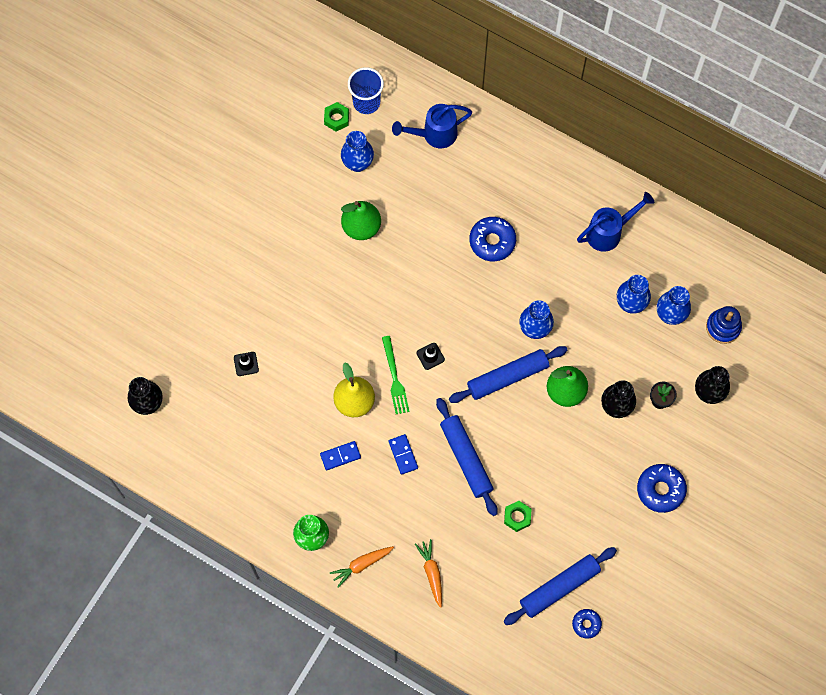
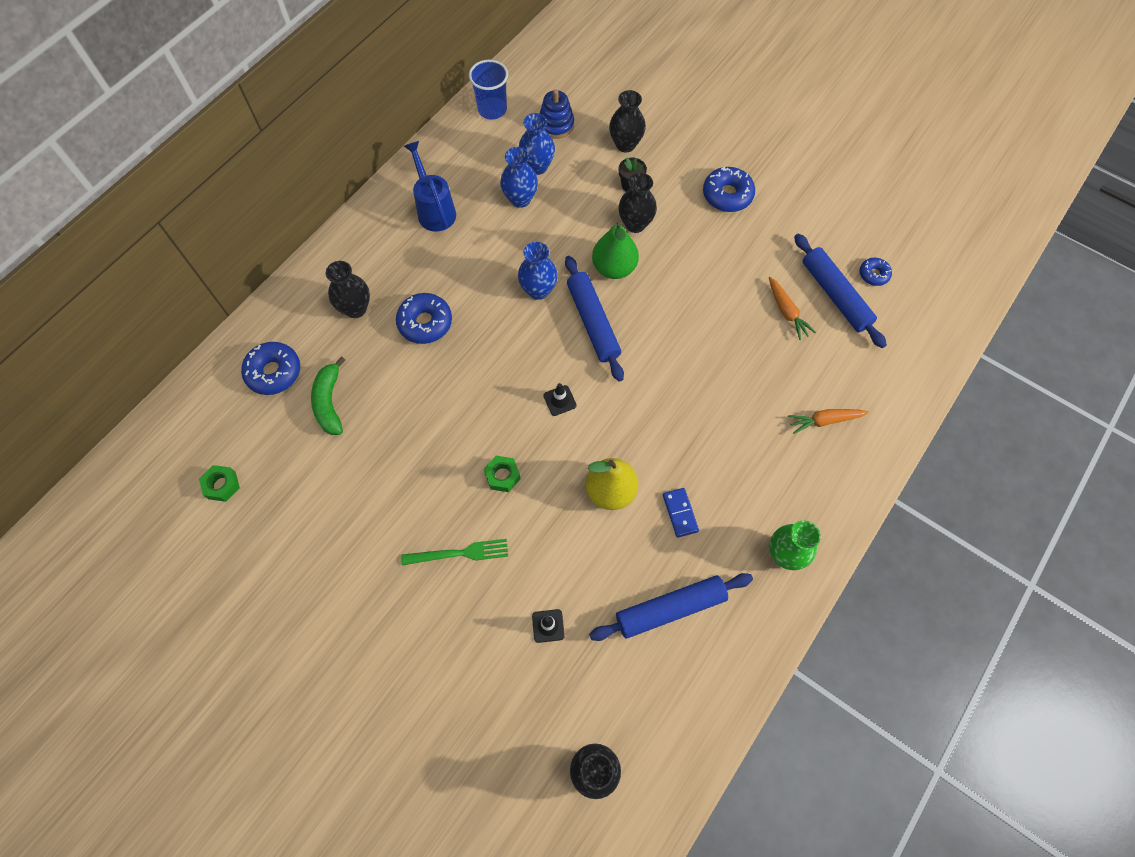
camera: 85 degrees left, 5 degrees down
(358, 163) = (291, 464): blue vase -> none
(361, 227) = (379, 466): green pear -> none
(361, 565) = (817, 498): orange carrot -> orange carrot (787, 312)
(366, 102) = (209, 447): blue cup -> blue cup (492, 109)
(394, 378) = (583, 442): green fork -> green fork (459, 553)
(403, 455) = (681, 440): blue domino -> none
(412, 181) = (329, 402): none -> green banana
(434, 134) = (274, 372): blue watering can -> blue donut
(466, 458) = (688, 373): blue rolling pin -> blue rolling pin (670, 609)
(500, 185) = (355, 309): none -> black vase
(517, 517) = (757, 328): green nut -> green nut (502, 476)

